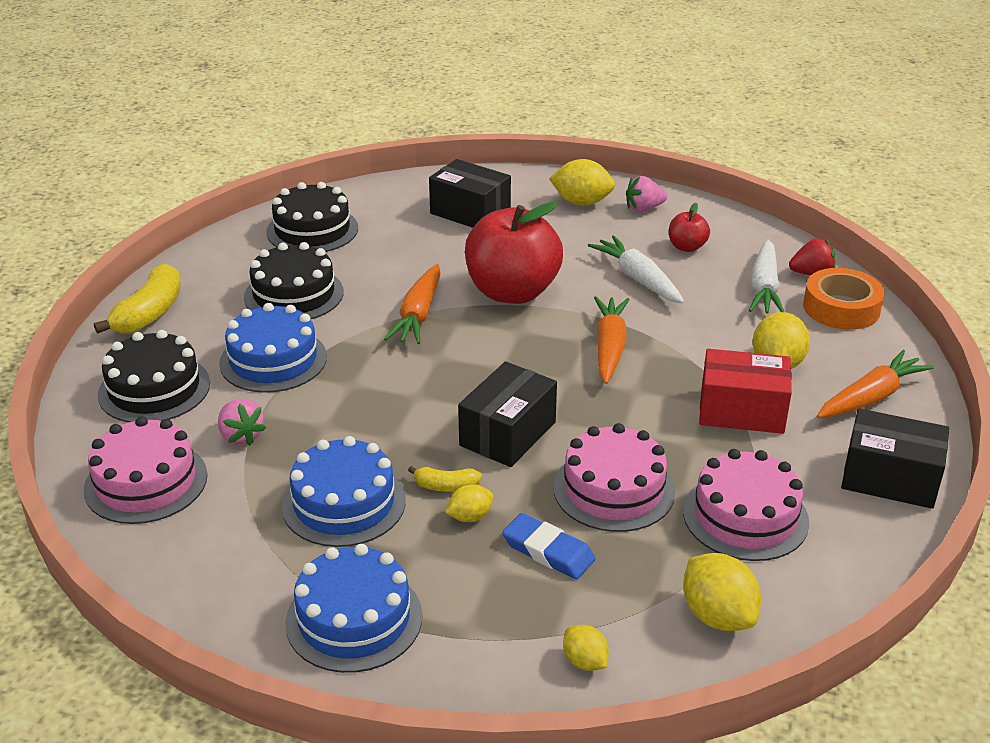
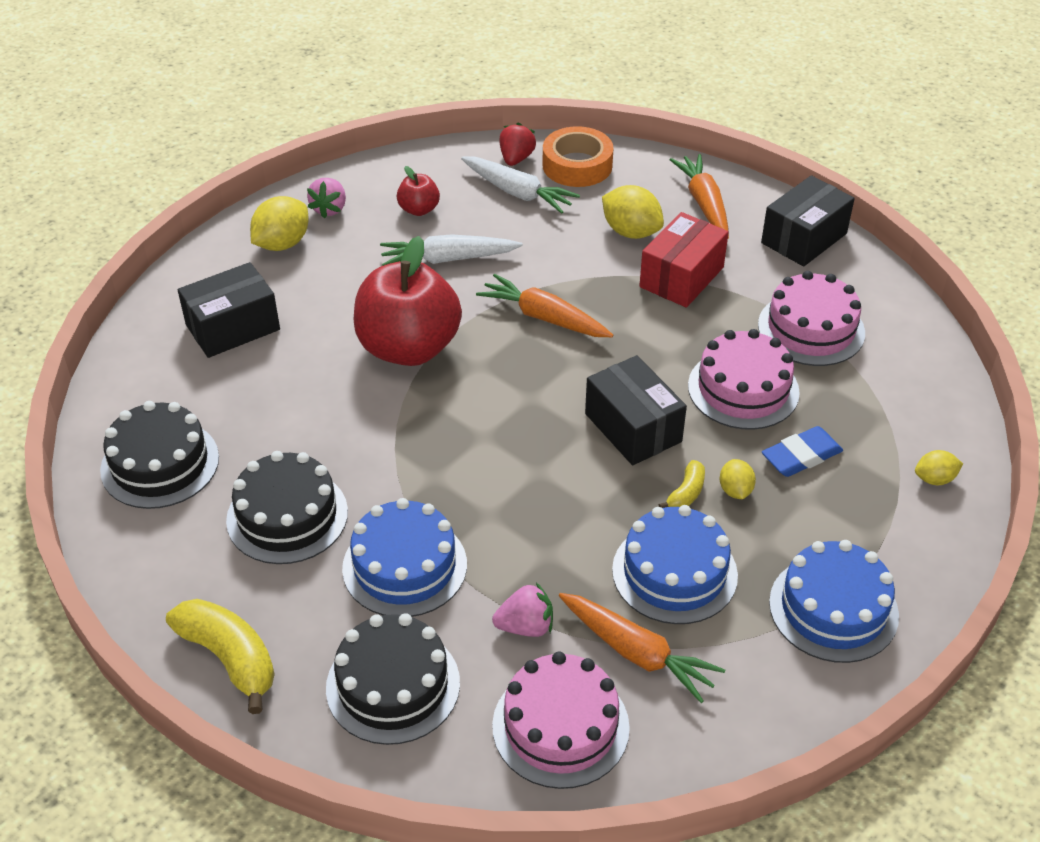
camera: 65 degrees left, 10 degrees up
(418, 315) = (400, 427): orange carrot -> orange carrot (637, 653)
(717, 616) = (913, 388): yellow lemon -> none

